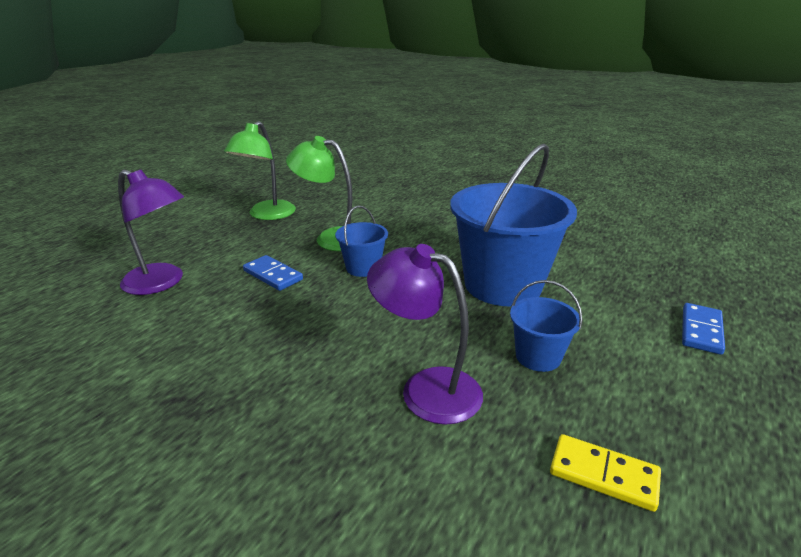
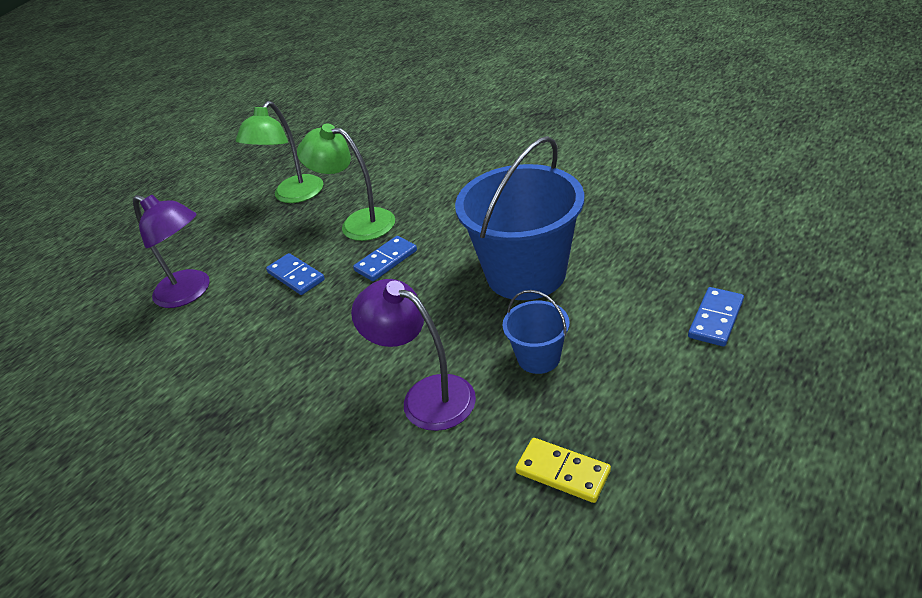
camera: 10 degrees right, 10 degrees up
(363, 268) = (386, 261): blue bucket -> blue domino

